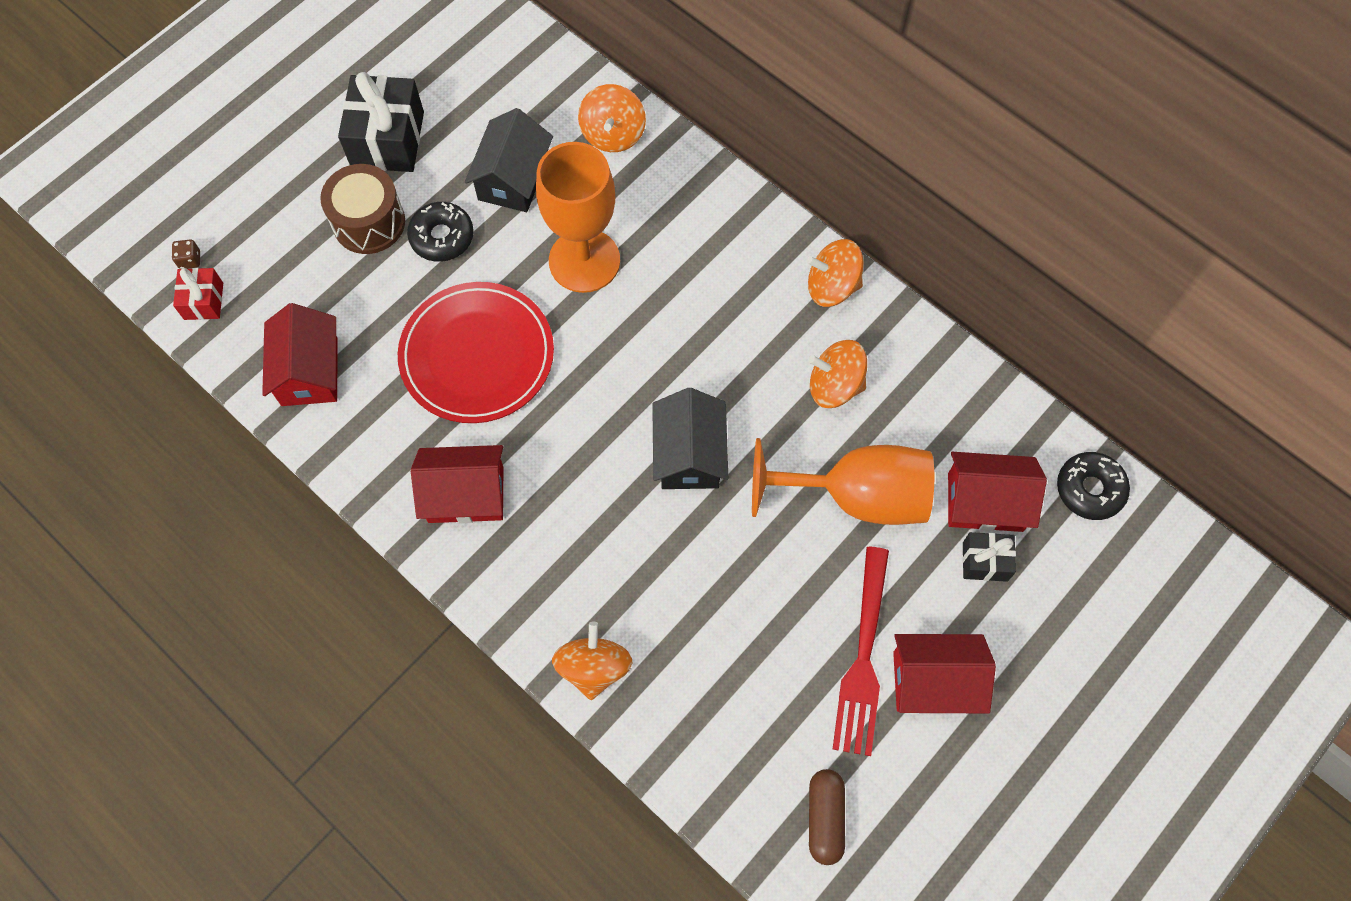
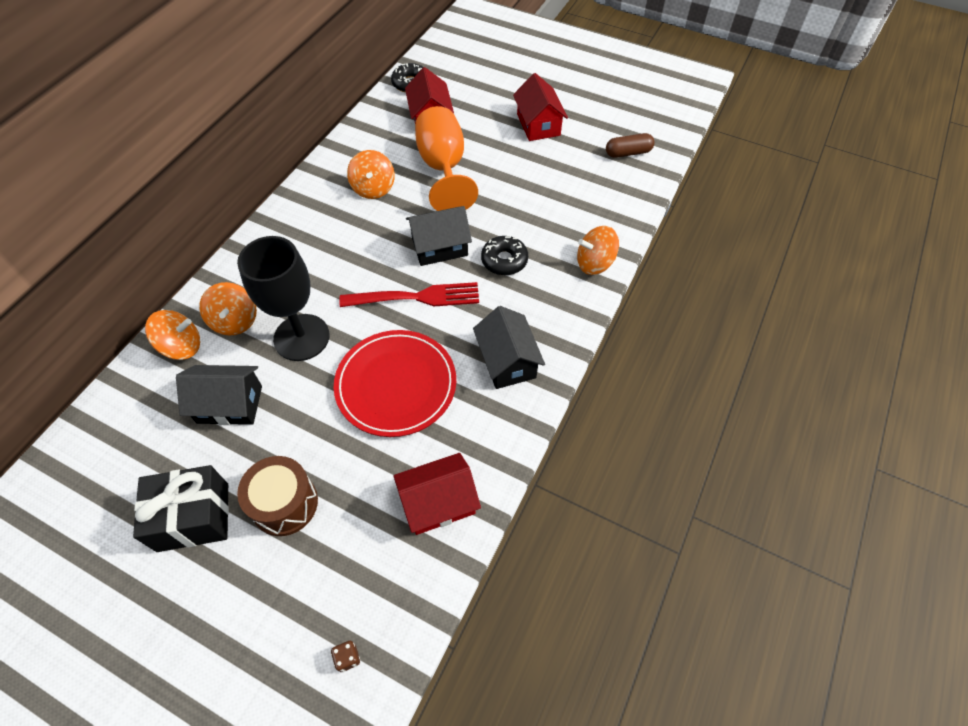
camera: 105 degrees left, 10 degrees down
(203, 301) = (390, 624): red gift -> none
(442, 237) = (292, 440): black donut -> black donut (504, 260)
(466, 494) = (507, 361): red house -> black house
(584, 261) = (301, 337): orange goblet -> black goblet
(832, 286) = (302, 200): orange spinning top -> orange spinning top (235, 321)
(863, 658) = (537, 152): red fork -> red fork (416, 297)
(985, 561) = (465, 115): black gift -> none

